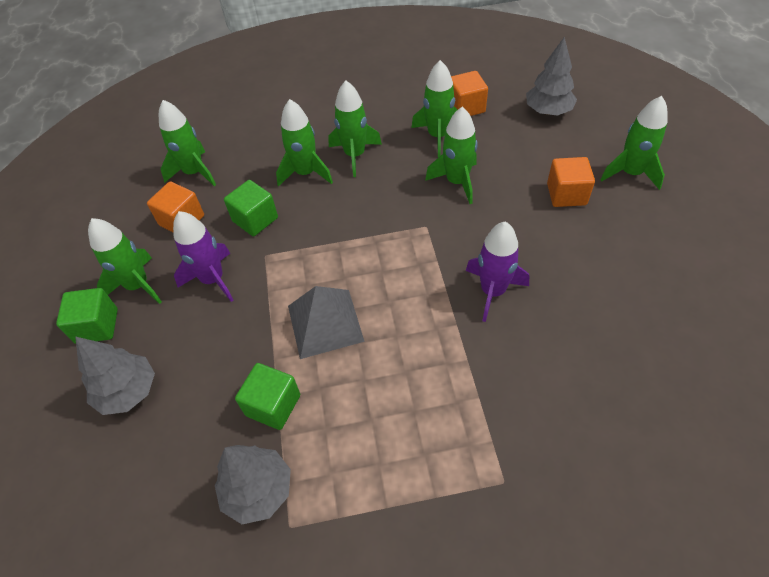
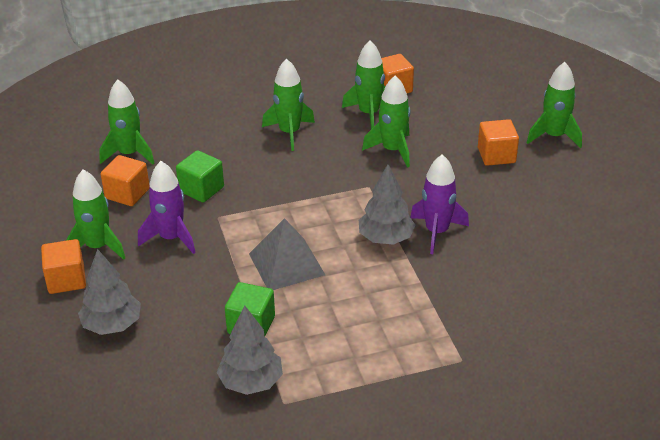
camera: 10 degrees left, 15 degrees down
(97, 326) = (66, 280): green cube -> orange cube
(306, 173) = (243, 149): green rocket -> none
(548, 111) = (473, 89): grey tree -> grey tree (386, 238)

